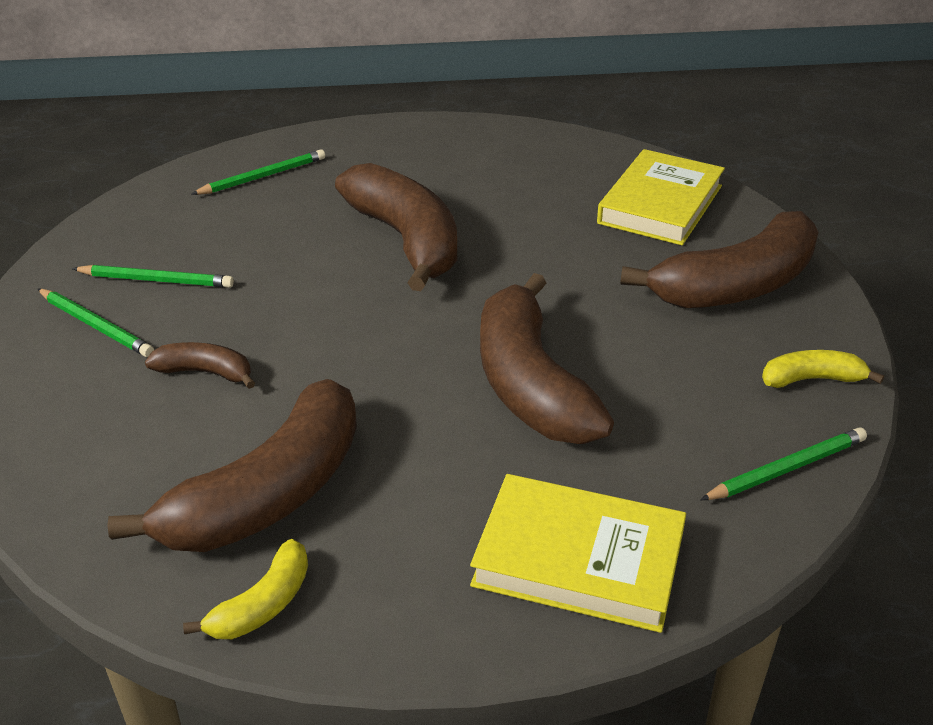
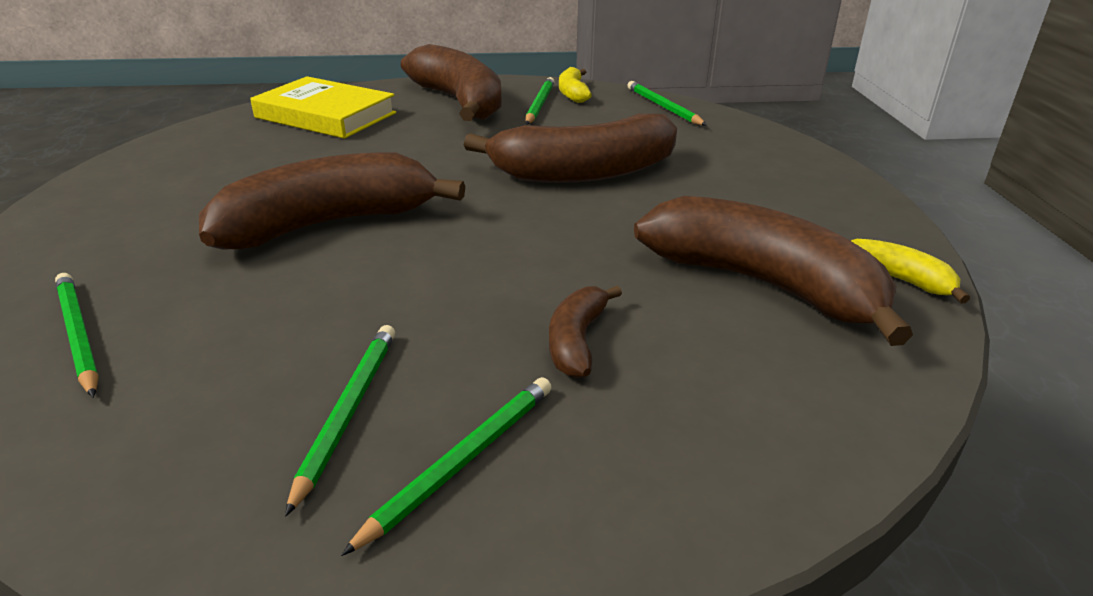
camera: 90 degrees left, 5 degrees down
(578, 559) = (773, 164): yellow book -> none
(752, 349) = (539, 104): none -> green pencil

